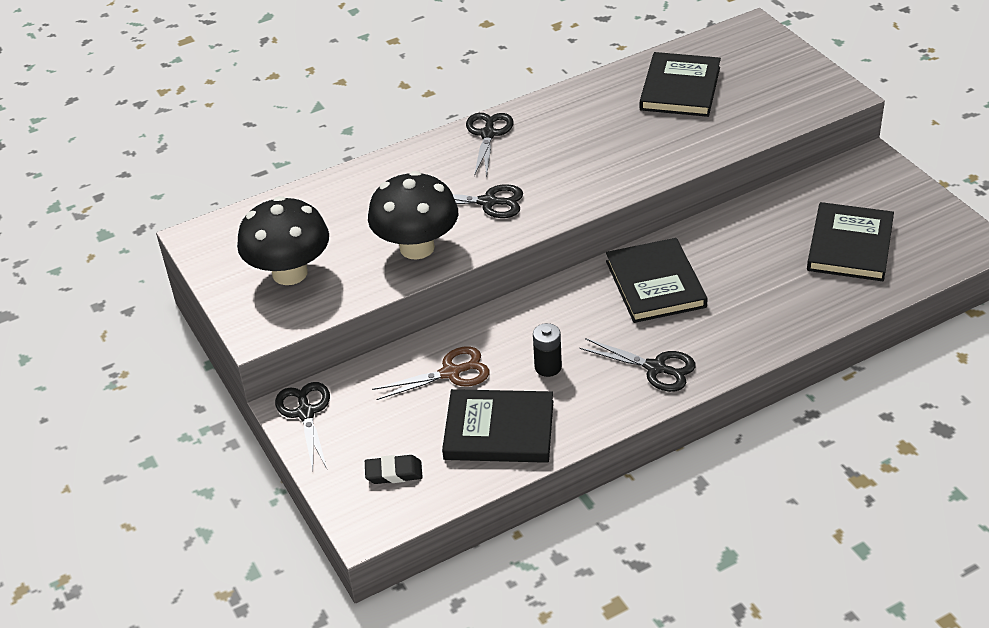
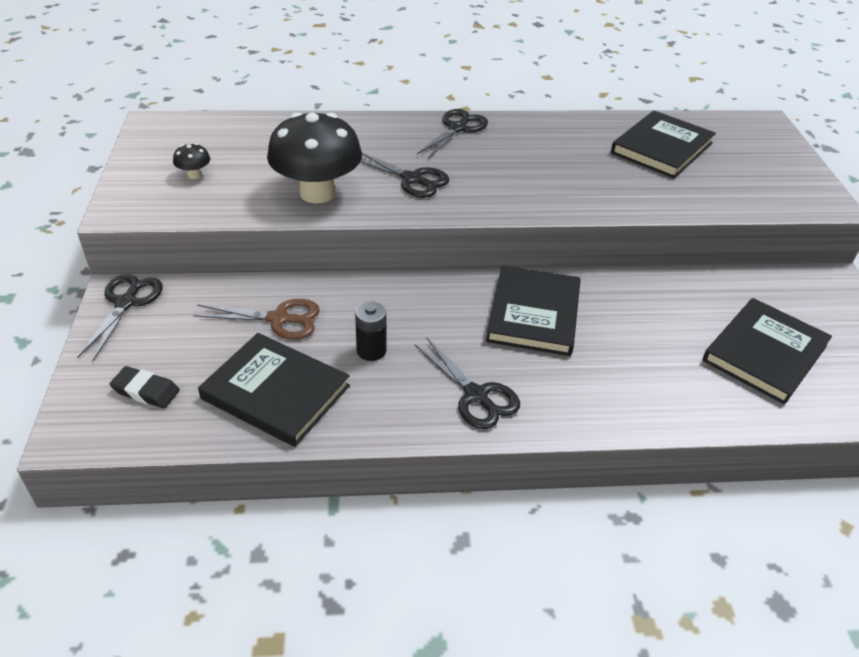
camera: 20 degrees right, 0 degrees up
(290, 273) = (194, 175): black mushroom -> black mushroom, size x0.40

